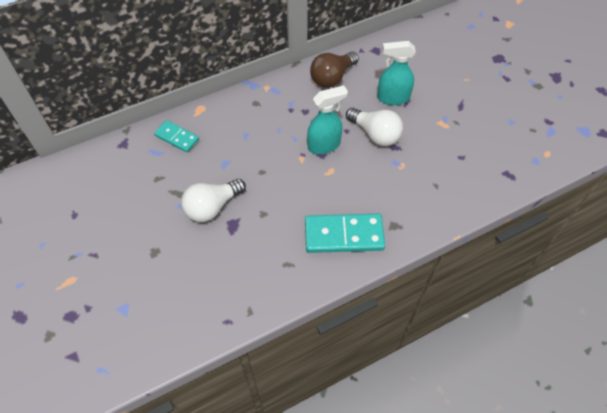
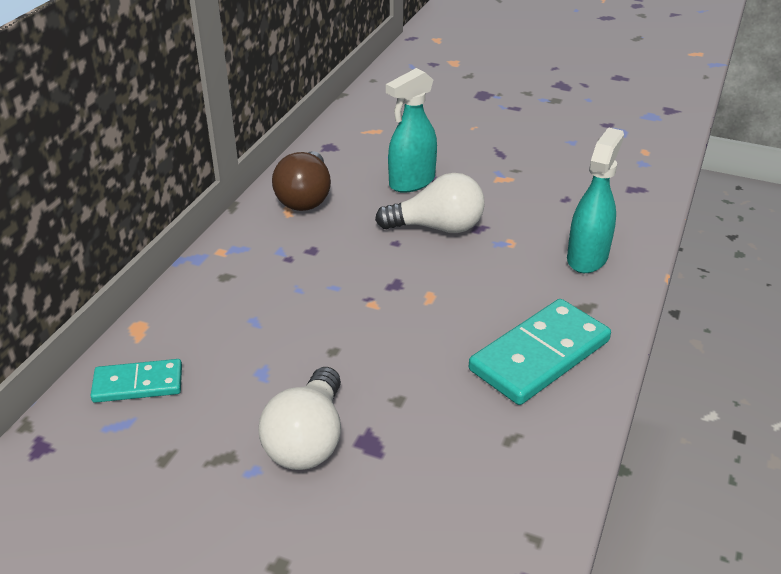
camera: 40 degrees left, 20 degrees down
(324, 145) = (386, 272): turquoise spray bottle -> turquoise spray bottle (587, 257)

